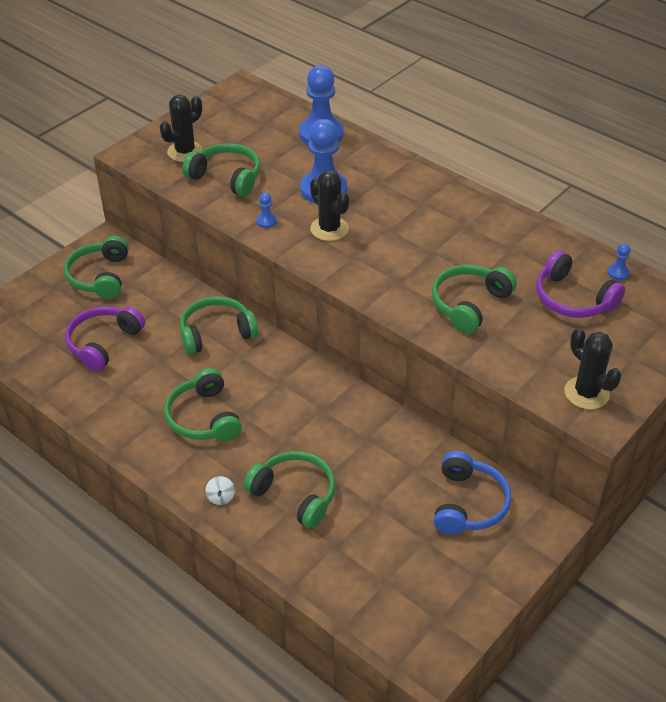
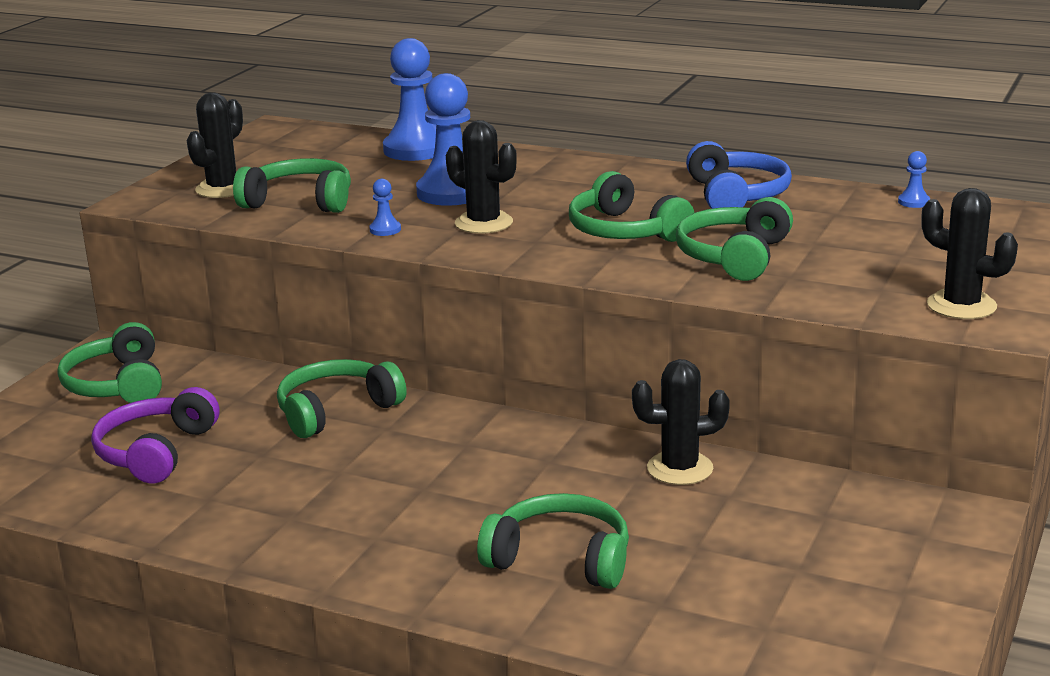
camera: 15 degrees left, 20 degrees down
(204, 417) = (364, 502): green headphones -> green headphones (625, 231)
(221, 497) = (441, 585): white spinning top -> none
(396, 437) = (680, 468): none -> black cactus
(468, 504) = (834, 517): blue headphones -> blue headphones (736, 195)
(572, 299) = (872, 231): purple headphones -> none

